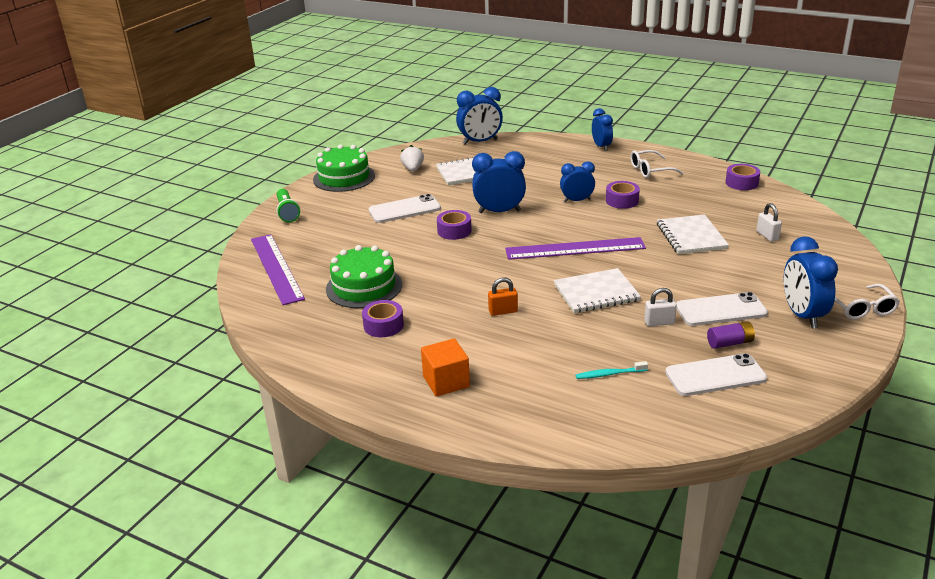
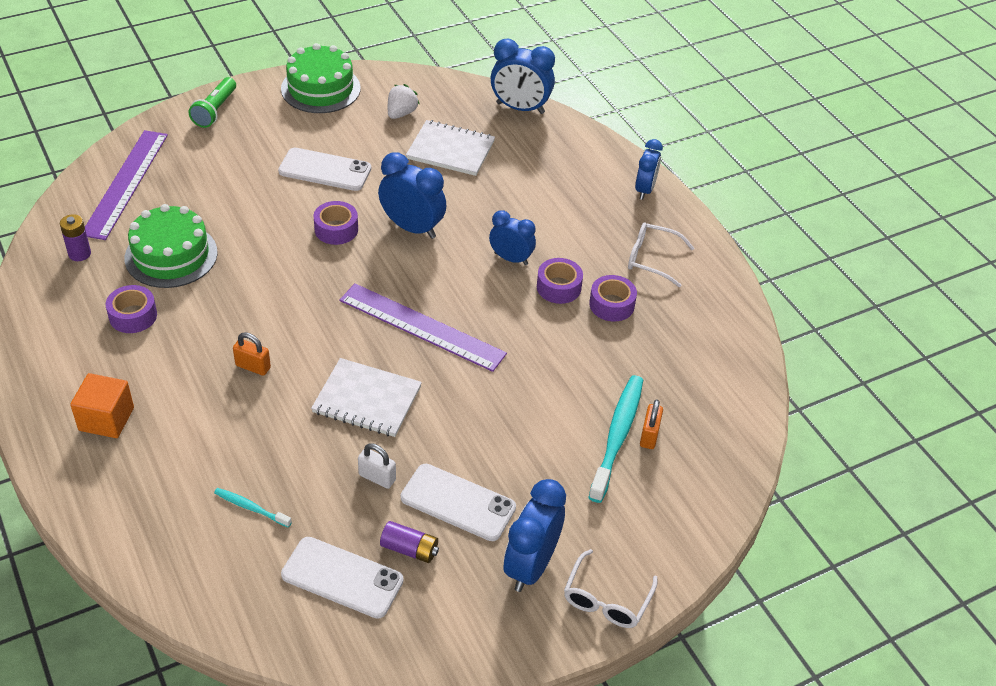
camera: 30 degrees right, 15 degrees up
(296, 314) = (79, 254): none -> purple battery
(691, 236) = (564, 384): white notebook -> none
(741, 183) = (732, 340): purple tape -> purple tape (611, 305)
(752, 243) = (617, 436): none -> turquoise toothbrush
(767, 236) = (649, 436): white padlock -> orange padlock

